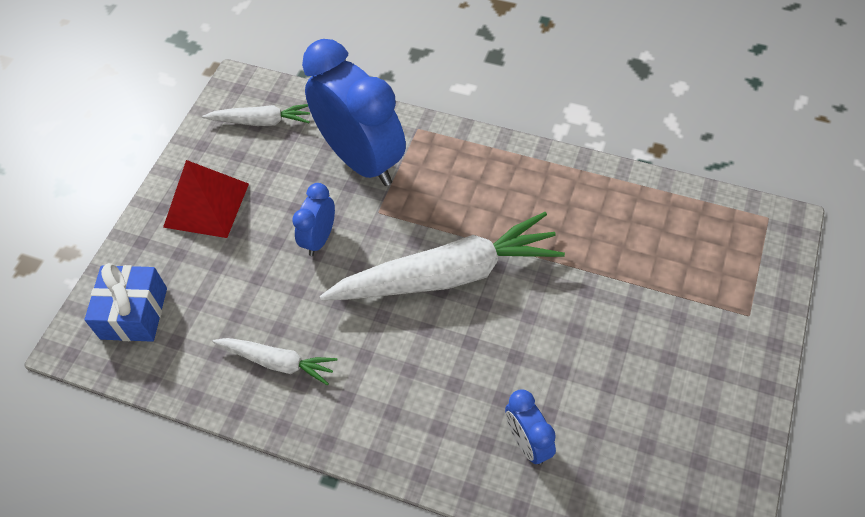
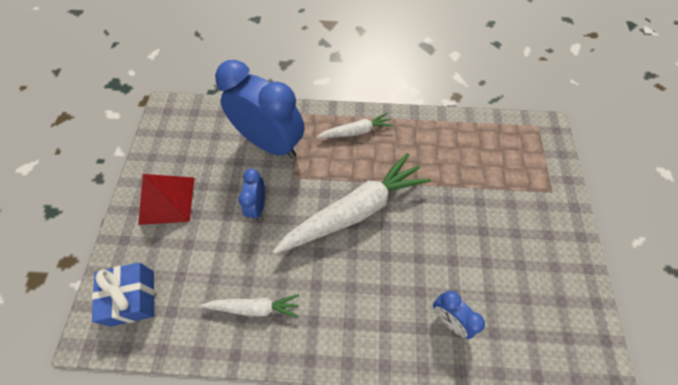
camera: 20 degrees left, 5 degrees up
(261, 121) = (191, 131): white carrot -> white carrot (356, 131)

